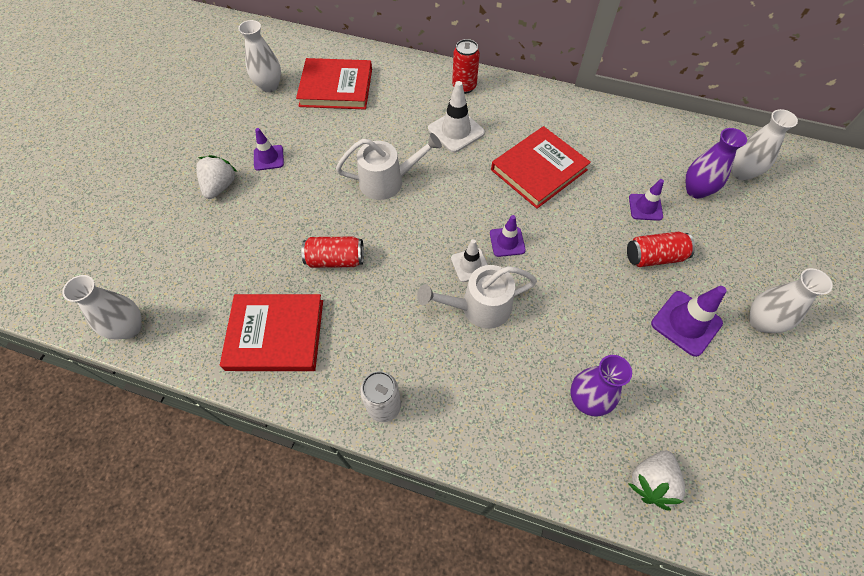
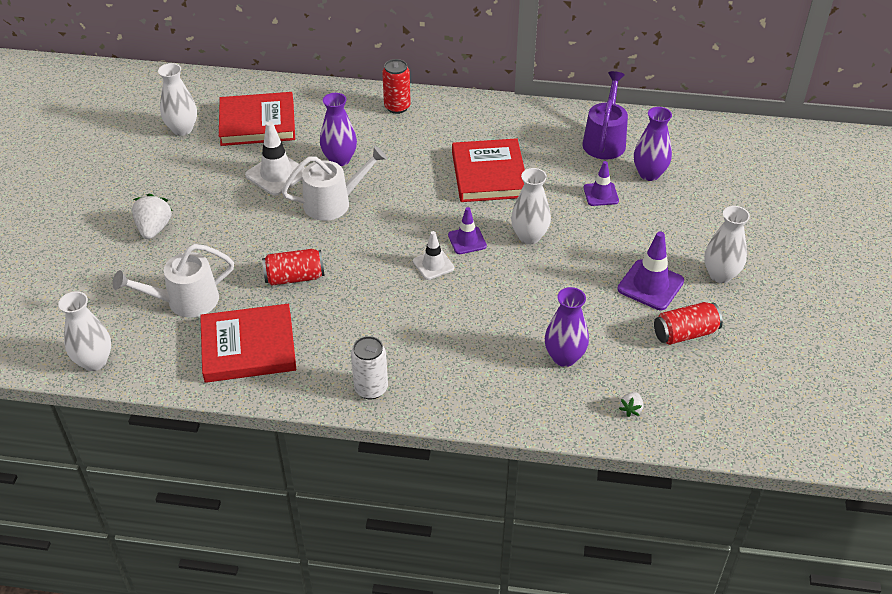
camera: 10 degrees left, 15 degrees down
(268, 158) = (200, 196): purple traffic cone -> none
(402, 135) = (340, 159): none -> purple vase
(456, 131) = (396, 149): white traffic cone -> white traffic cone (276, 174)
(478, 307) = (448, 299): white watering can -> white watering can (185, 301)
(539, 170) = (489, 174): red book -> red book turned 45 degrees counterclockwise
(651, 481) = (631, 409): white strawberry -> white strawberry, size x0.53
(654, 257) = (614, 235): red can -> red can (685, 333)
(655, 147) = (605, 140): none -> purple watering can
(741, 173) = (692, 153): white vase -> white vase (529, 236)

